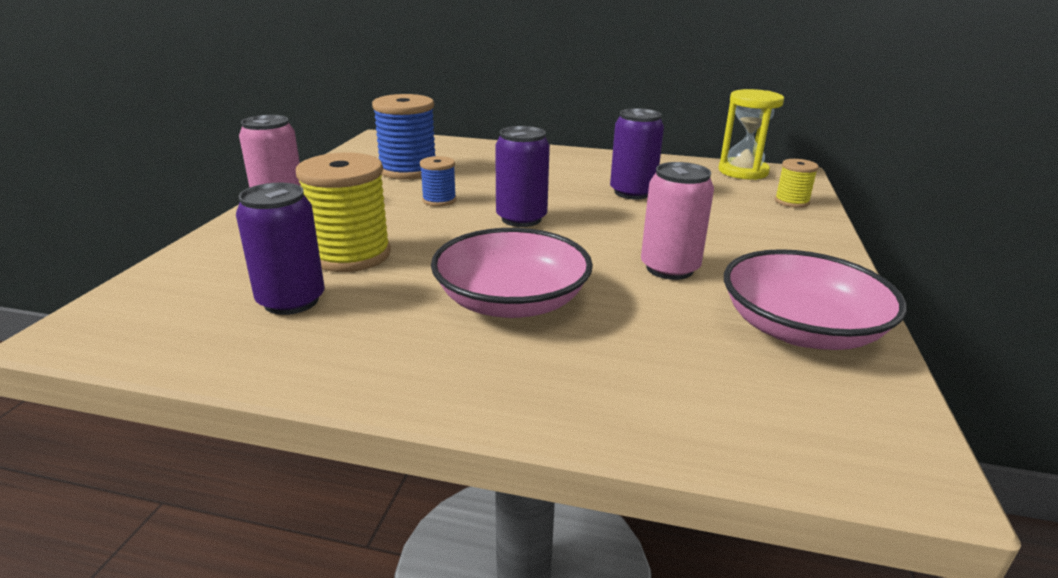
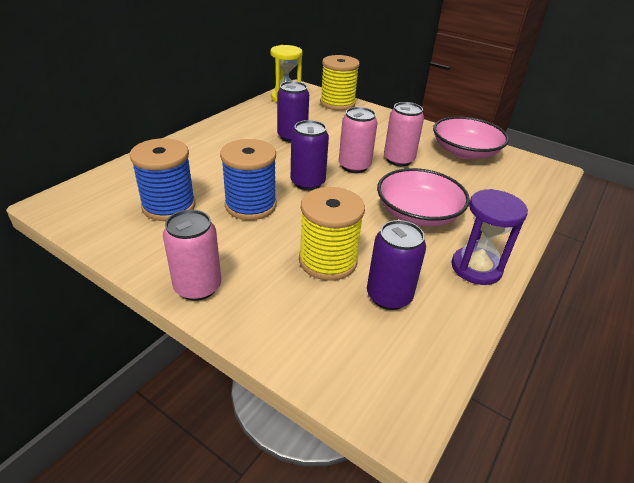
camera: 70 degrees left, 10 degrees up
(386, 366) = (476, 268): none -> purple hourglass
(439, 200) = (250, 205): blue spool -> blue spool, size x1.91
(602, 239) = (354, 166): none -> pink can
(791, 202) = (337, 103): yellow spool -> yellow spool, size x1.91

